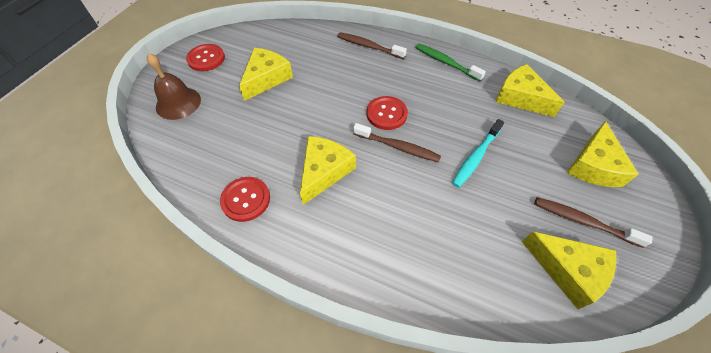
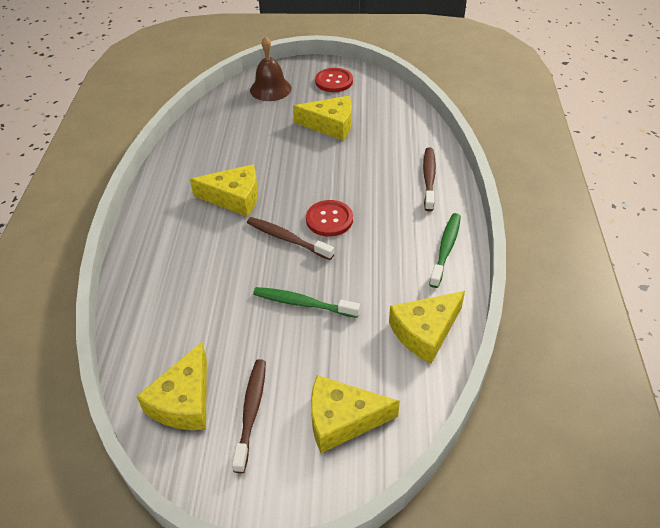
camera: 70 degrees right, 10 degrees down
(246, 199) = (186, 163): red button -> none
(398, 147) = (287, 239): brown toothbrush -> brown toothbrush turned 120 degrees clockwise
(476, 157) = (303, 303): turquoise toothbrush -> green toothbrush
(520, 98) = (425, 332): yellow cheese -> yellow cheese turned 150 degrees counterclockwise

